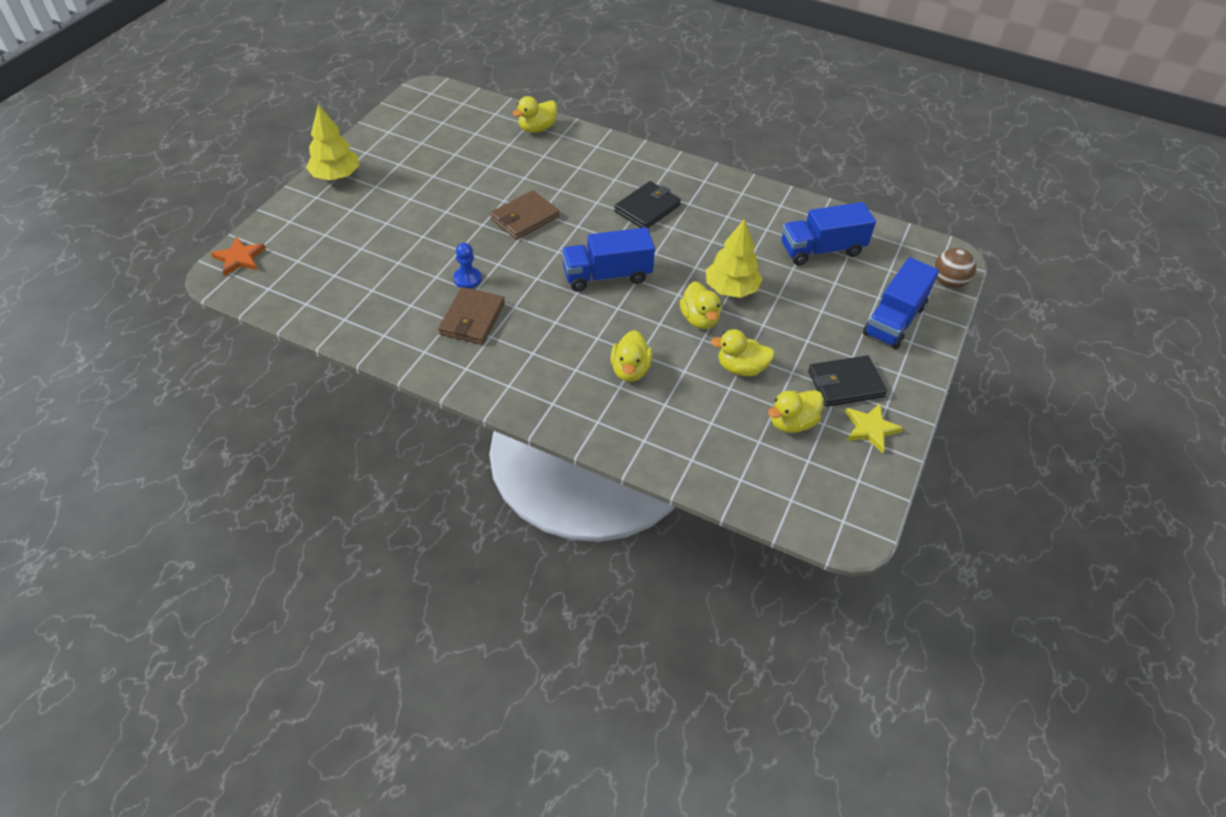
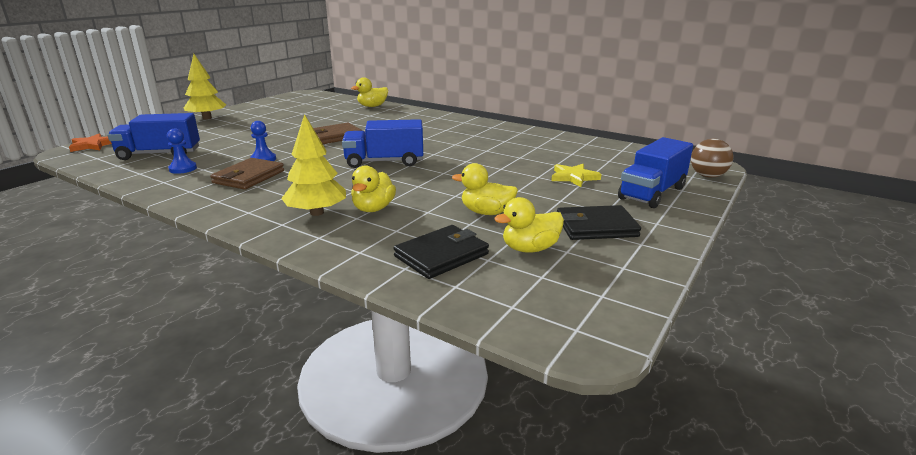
camera: 10 degrees right, 25 degrees down
(387, 306) = (183, 169): none -> blue pawn
(647, 208) = (438, 136): black wallet -> black wallet (441, 255)
(699, 319) = (457, 185): yellow duck -> none
(731, 289) = (494, 172): yellow tree -> yellow tree (317, 213)
(821, 250) = (585, 157): blue truck -> blue truck (159, 154)
(870, 428) = (621, 257): yellow star -> yellow star (574, 177)

